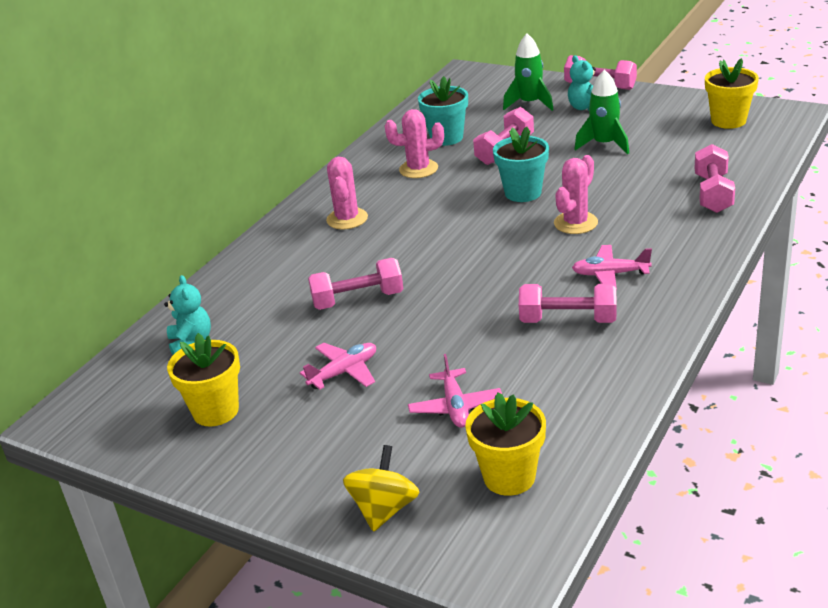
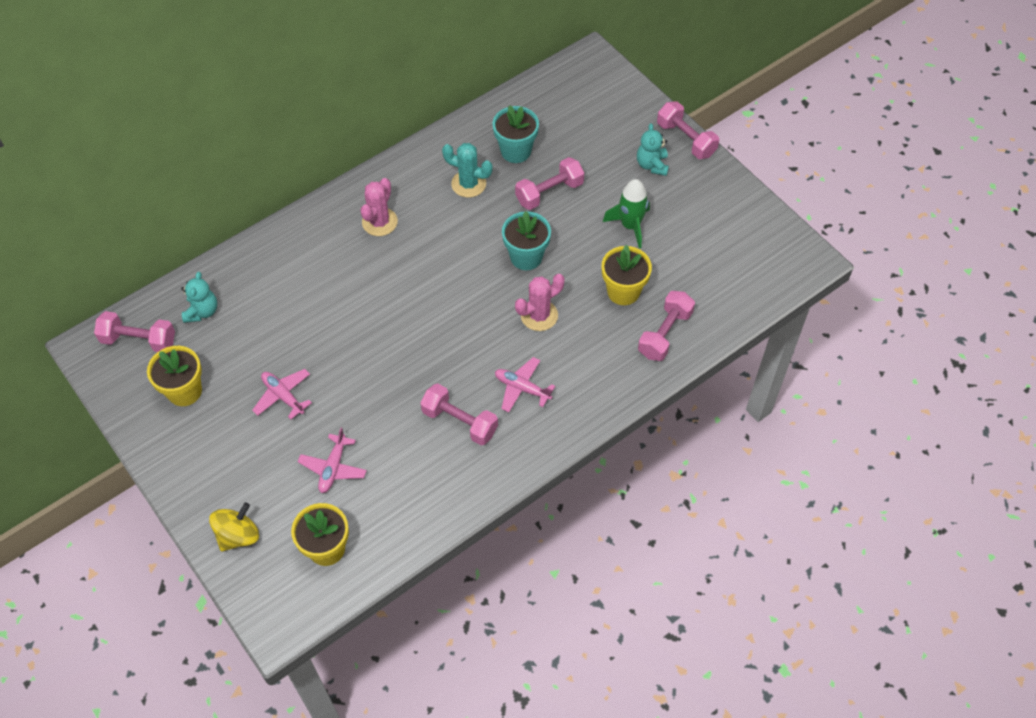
camera: 20 degrees right, 25 degrees up
(344, 372) = (283, 396): pink plane -> pink plane turned 120 degrees counterclockwise
(358, 299) = (334, 323): pink dumbbell -> pink dumbbell (139, 340)
(418, 169) = (468, 184): pink cactus -> turquoise cactus
(530, 104) = (612, 136): green rocket -> none
(728, 121) = (751, 245): yellow flower pot -> yellow flower pot (623, 291)

